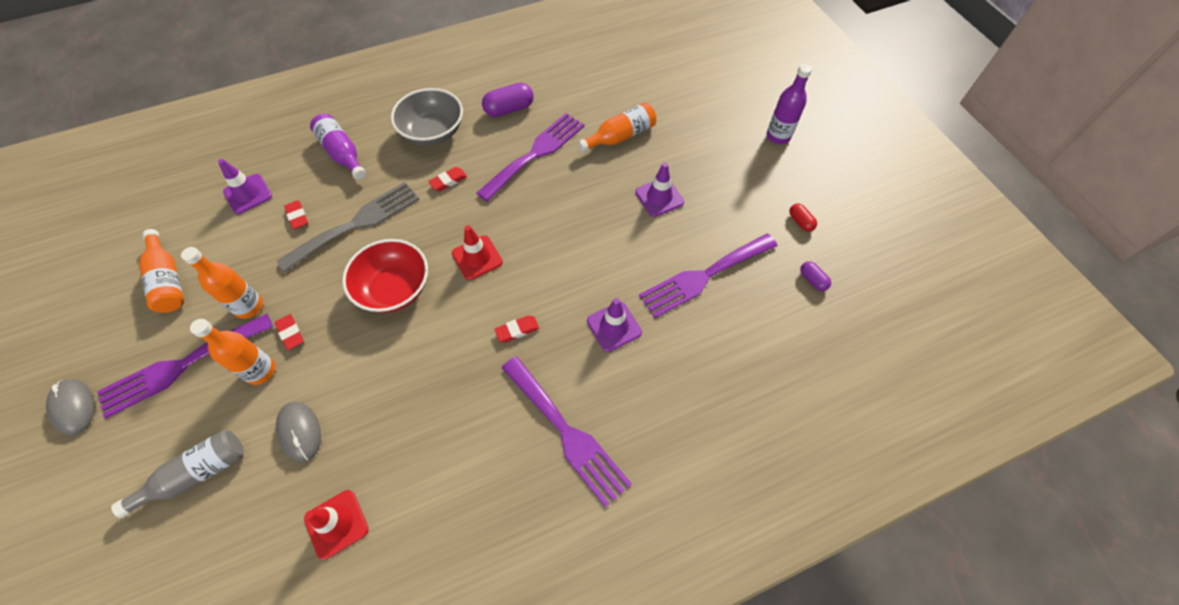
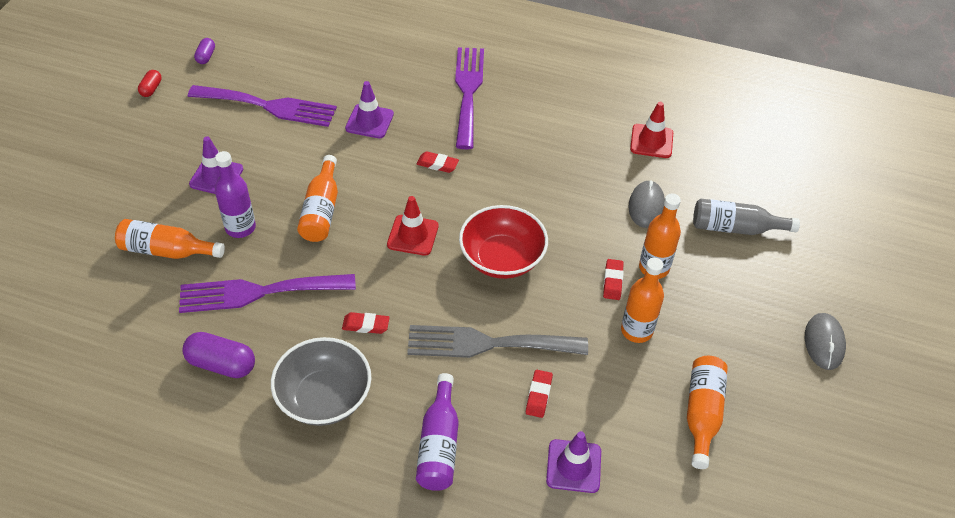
camera: 140 degrees left, 10 degrees down
(181, 366) = (720, 317): purple fork -> none
(560, 228) = (321, 210): none -> orange bottle
(778, 136) = (52, 151): purple bottle -> purple bottle (240, 228)

